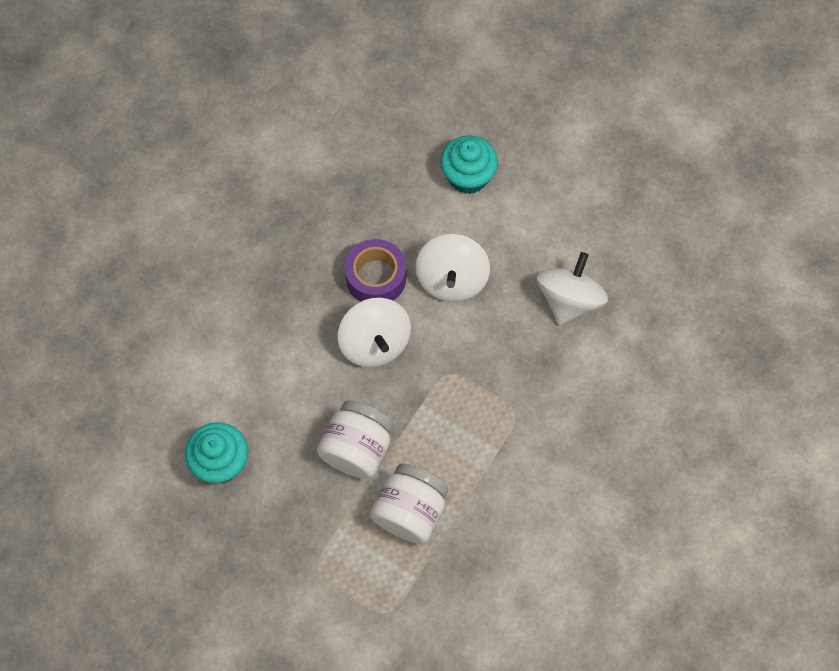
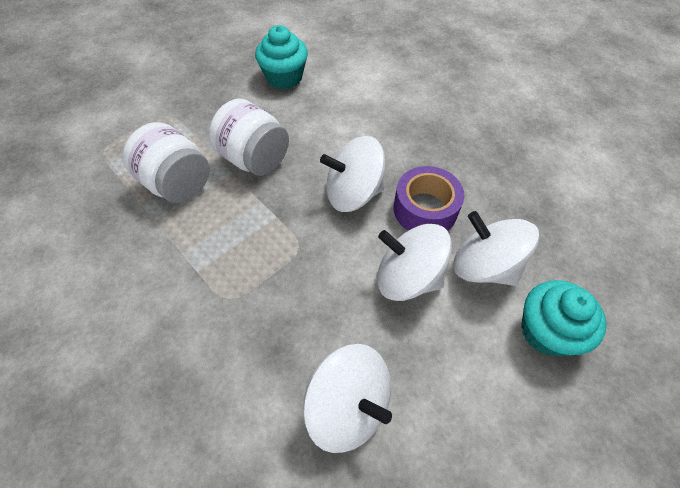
camera: 105 degrees right, 10 degrees down
(423, 223) = (484, 266): none -> white spinning top

